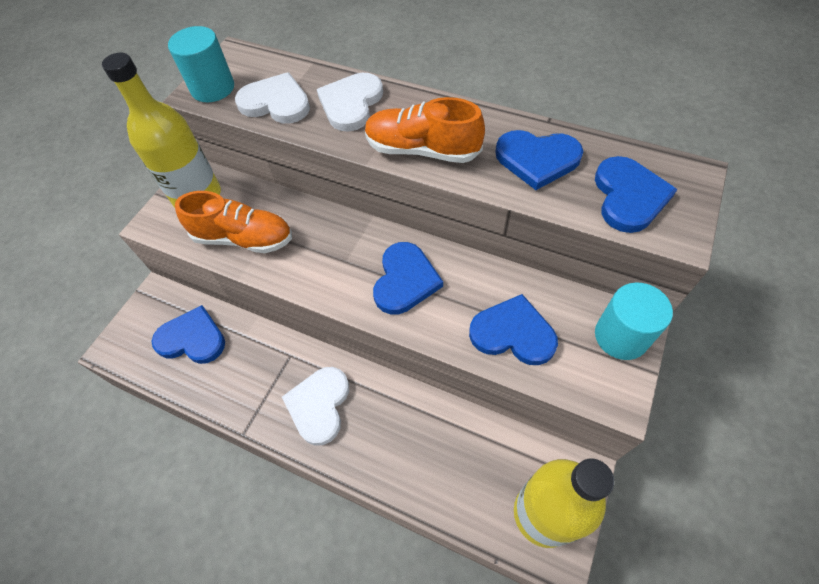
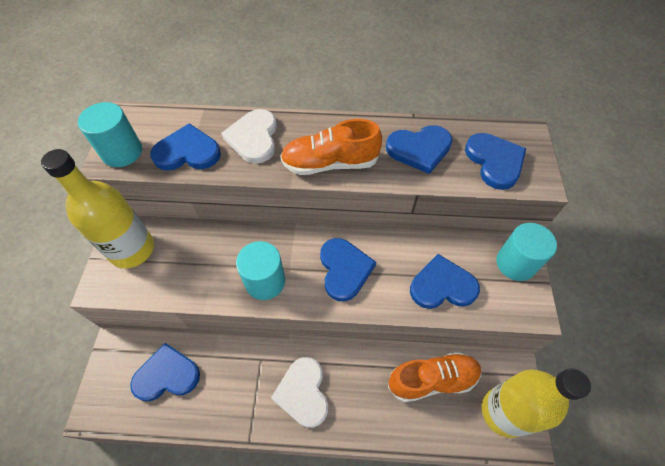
camera: 25 degrees left, 0 degrees up
(244, 238) = (193, 275): orange shoe -> orange shoe (432, 380)
(276, 102) = (187, 152): white heart -> blue heart
(313, 267) = (265, 281): none -> turquoise cylinder

